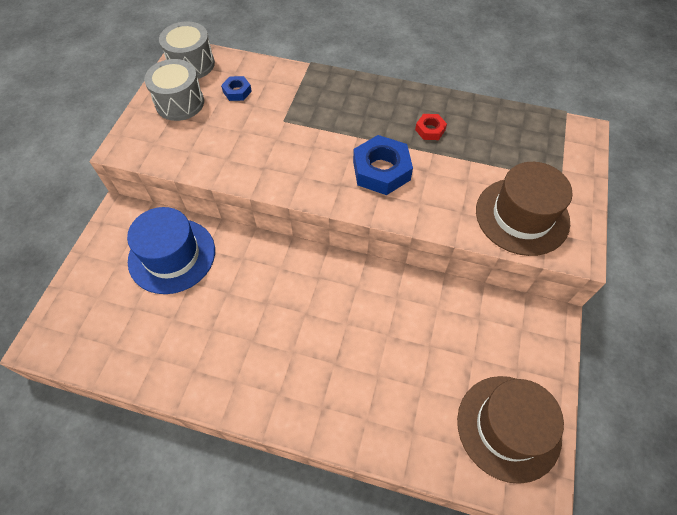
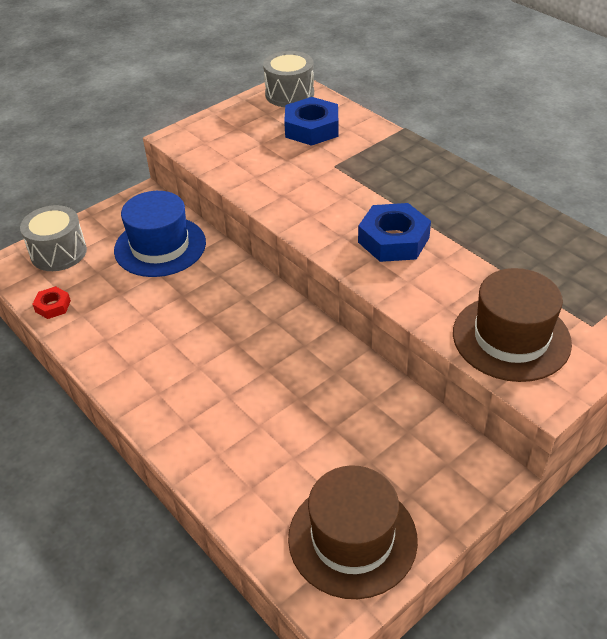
camera: 35 degrees right, 15 degrees down
(180, 103) = (253, 120): grey drum -> grey drum (58, 252)
(237, 91) = (311, 128): blue nut -> blue nut, size x1.93
(430, 130) = (478, 226): red nut -> red nut (53, 306)

